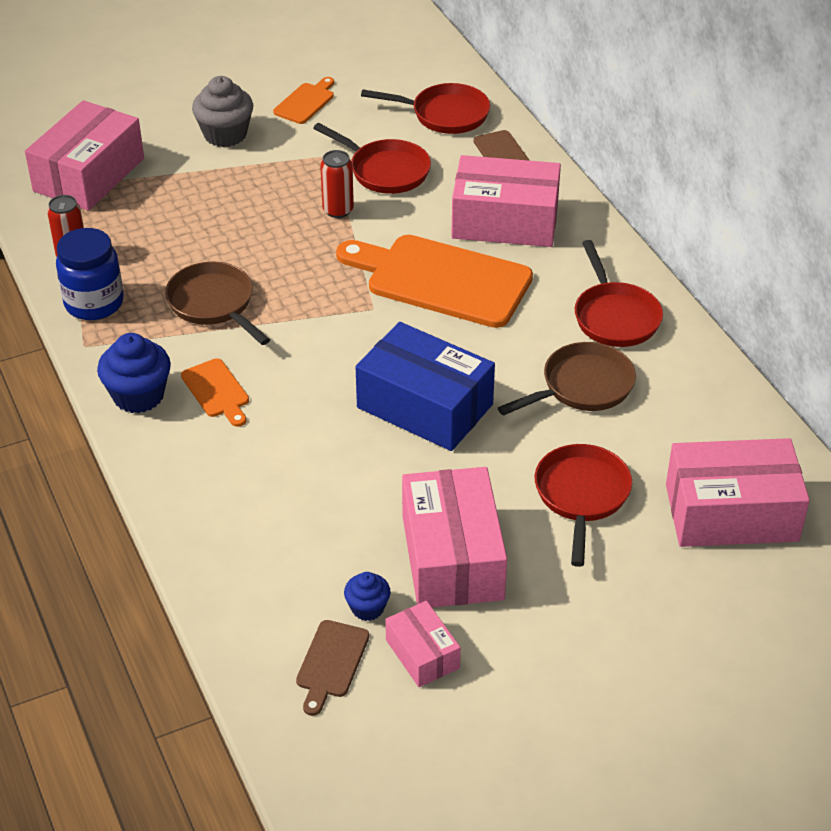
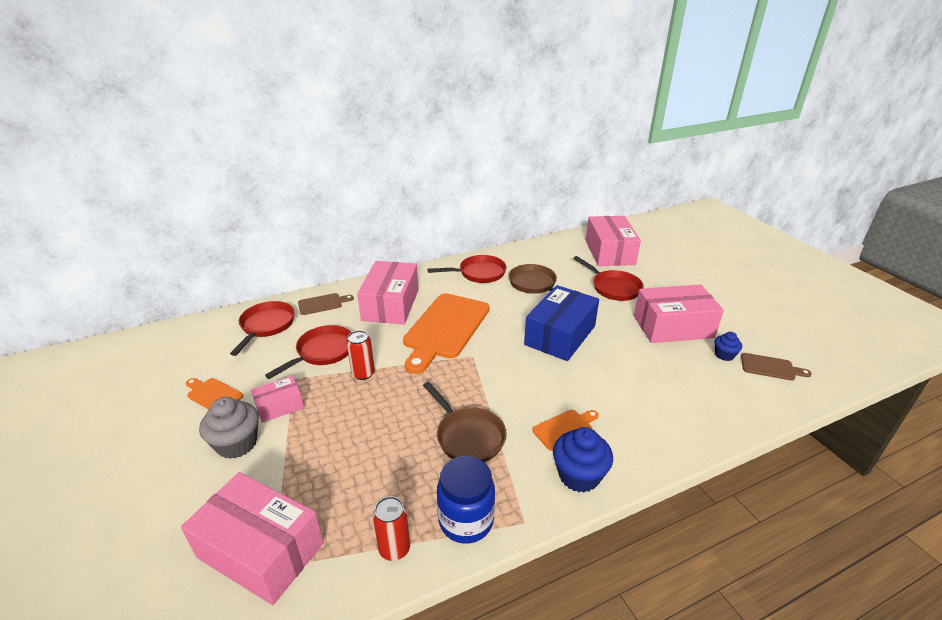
camera: 90 degrees left, 10 degrees down
(214, 304) = (468, 436): brown pan -> brown pan turned 90 degrees counterclockwise
(422, 654) = (743, 336): pink box -> pink box (279, 406)
(581, 496) = (613, 288): red pan -> red pan turned 135 degrees counterclockwise

